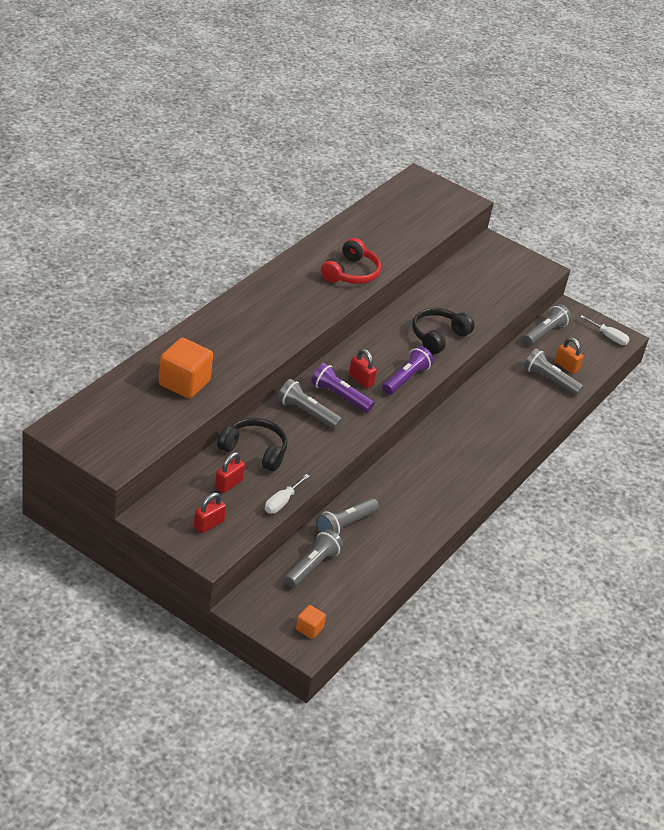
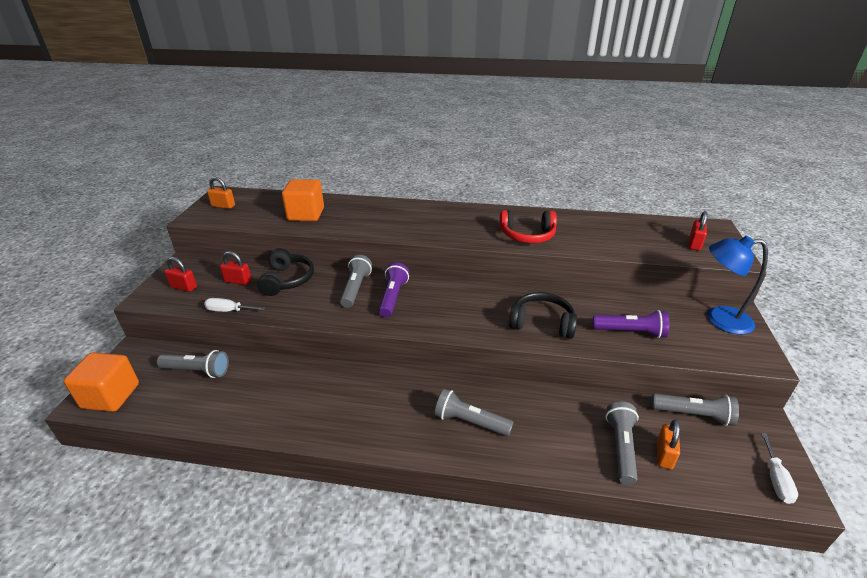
camera: 70 degrees right, 5 degrees down
(101, 436) = (223, 206): none -> orange padlock
(309, 629) = (111, 396): orange cube -> orange cube, size x1.99
(345, 525) = (262, 372): grey flashlight -> grey flashlight (470, 422)
(361, 380) = (427, 301): red padlock -> red padlock (694, 244)
(405, 379) = (456, 323): purple flashlight -> purple flashlight (630, 332)
(495, 256) = (719, 319): none -> blue lamp

